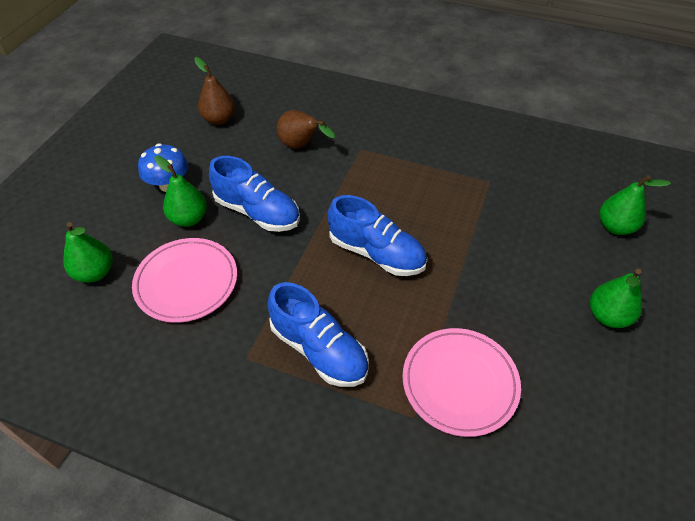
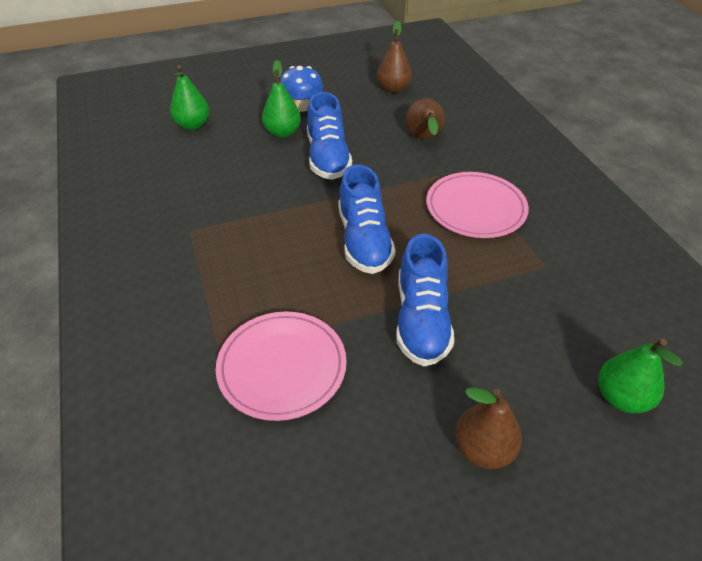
camera: 50 degrees right, 5 degrees down
(186, 282) = (226, 165): pink plate -> pink plate (475, 208)
(319, 349) = (233, 262): blue shoe -> blue shoe (421, 320)
(607, 316) = (483, 449): green pear -> brown pear

